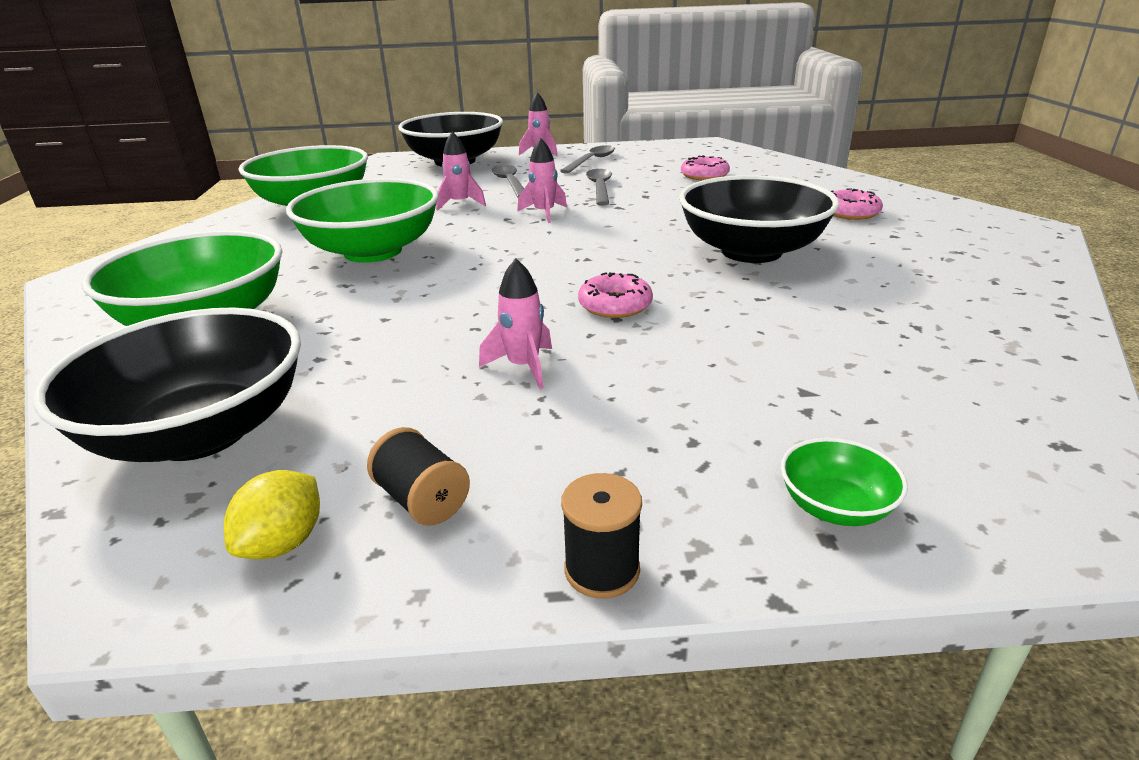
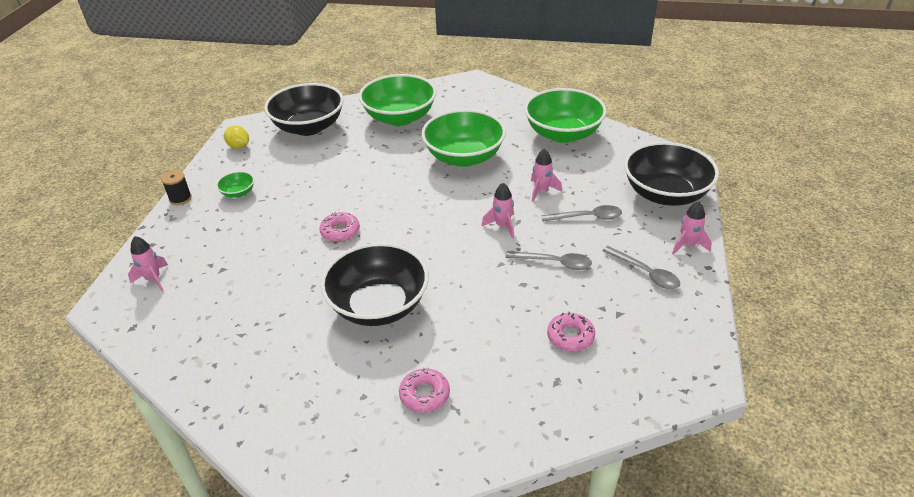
camera: 105 degrees right, 10 degrees up
(422, 500) = (237, 169): black spool -> none
(523, 367) = (300, 196): pink rocket -> pink rocket (153, 279)
(835, 507) = (161, 251): green bowl -> green bowl (238, 193)

